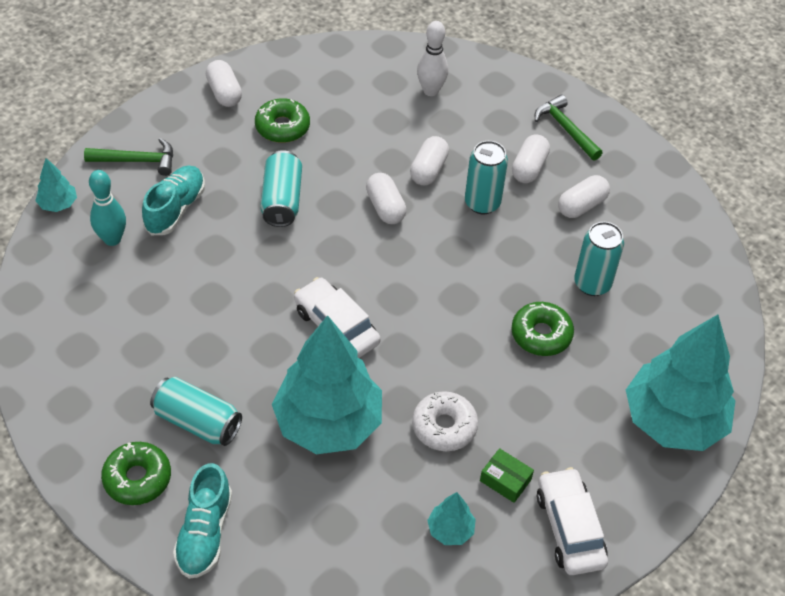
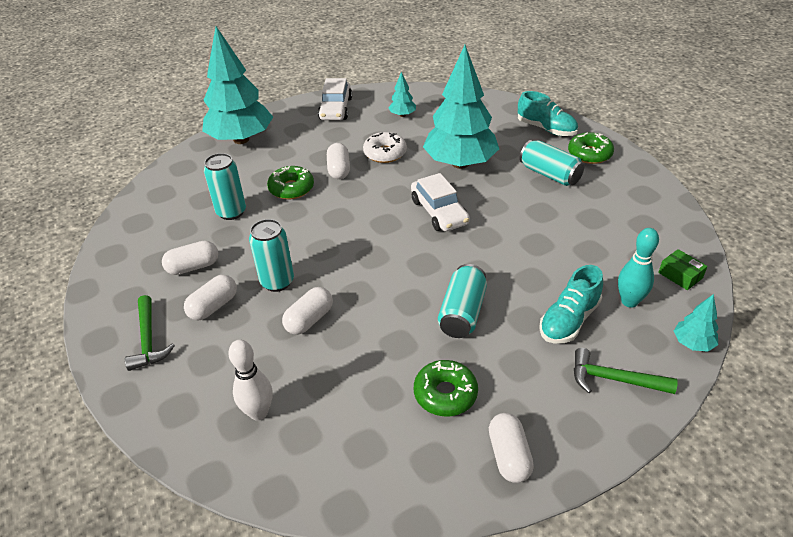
camera: 160 degrees left, 10 degrees down
(205, 533) = (546, 129): turquoise shoe -> turquoise shoe turned 105 degrees clockwise
(385, 207) = (366, 291): white capsule -> white capsule (339, 170)
(505, 480) = (360, 128): green box -> green box (680, 275)

